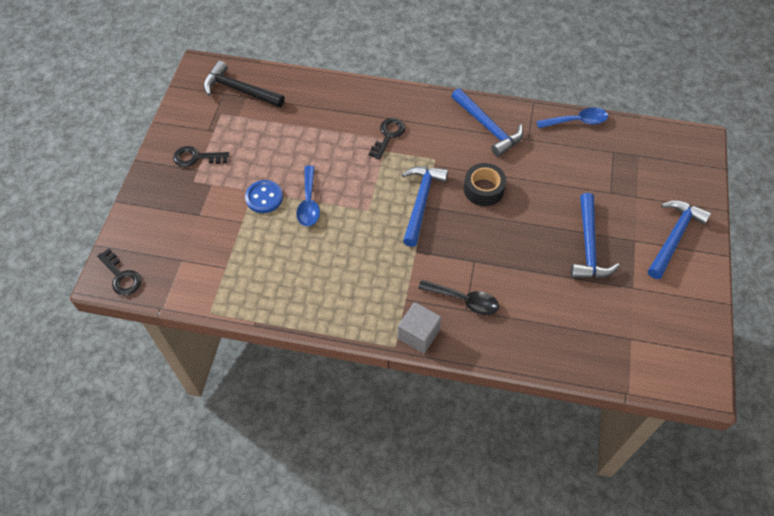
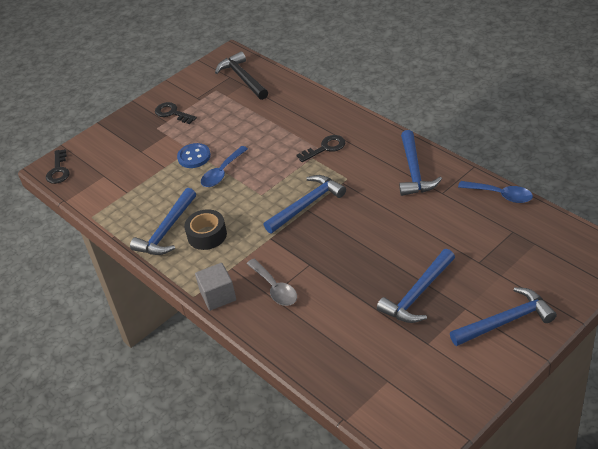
camera: 40 degrees right, 15 degrees down
(307, 290) = (167, 231): none -> blue hammer
(464, 300) = (275, 288): black spoon -> grey spoon
(483, 189) = (366, 216): black tape -> black tape (207, 235)

